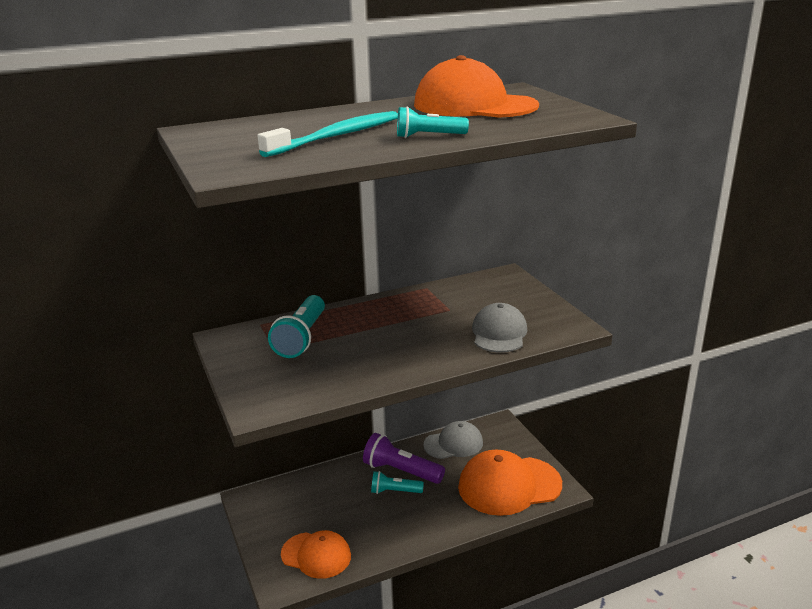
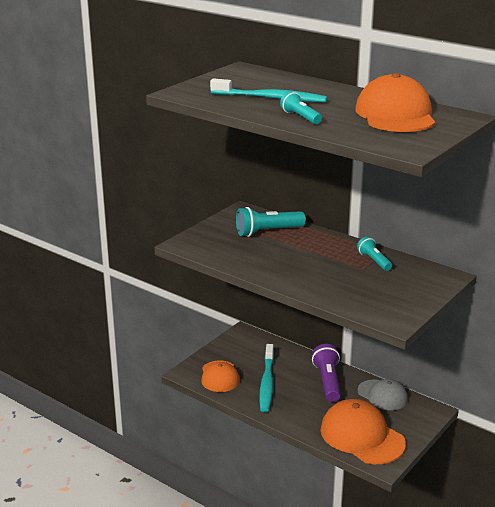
camera: 60 degrees right, 0 degrees up
(364, 519) = (267, 383): none -> turquoise toothbrush
(394, 491) = (304, 386): turquoise flashlight -> turquoise flashlight (374, 261)
(499, 333) = (351, 294): grey cap -> none

